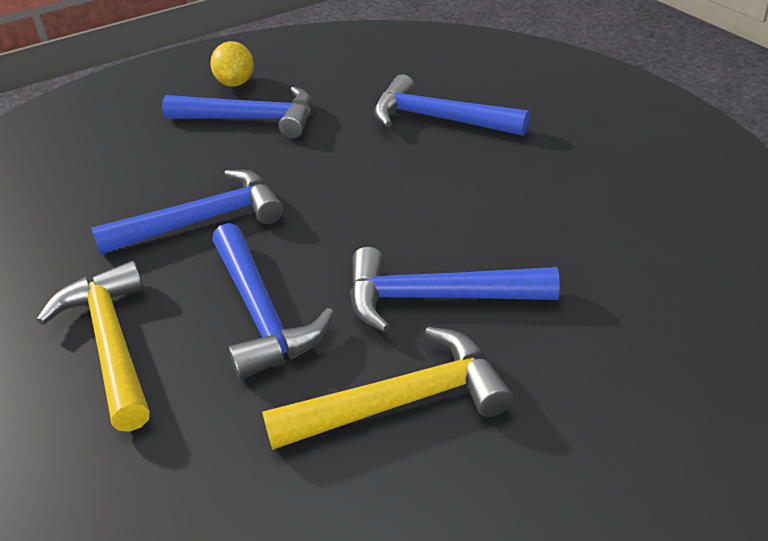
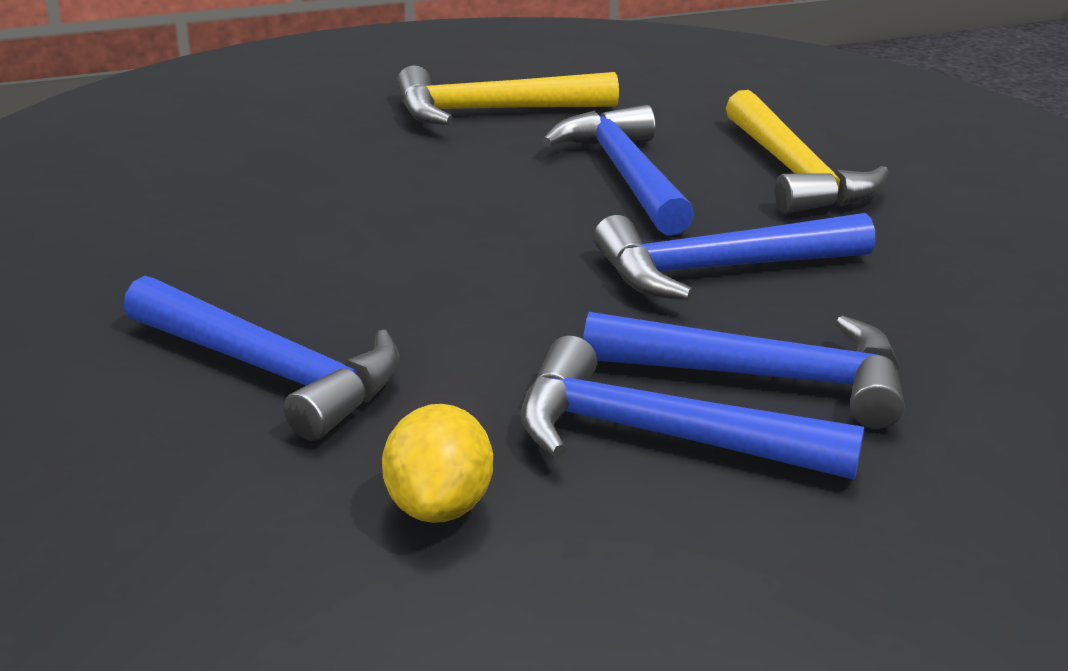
camera: 175 degrees left, 10 degrees down
(236, 83) = (712, 557): yellow lemon -> yellow lemon (439, 506)
(435, 298) = (423, 163): blue hammer -> blue hammer (764, 377)

